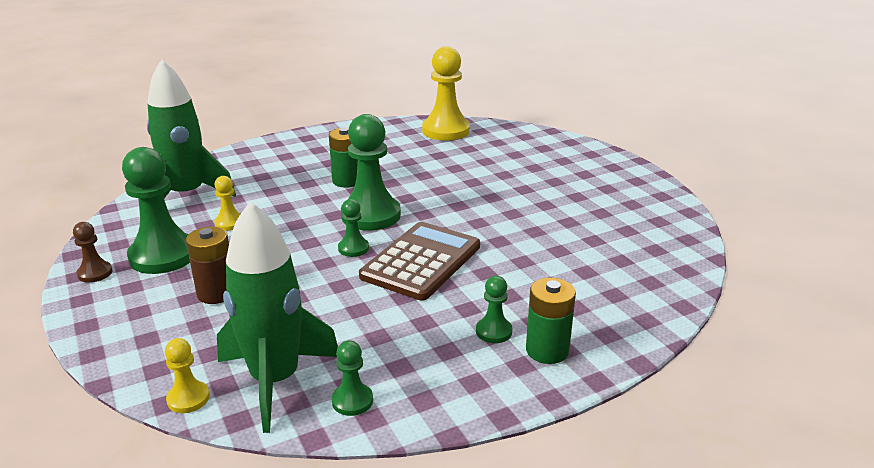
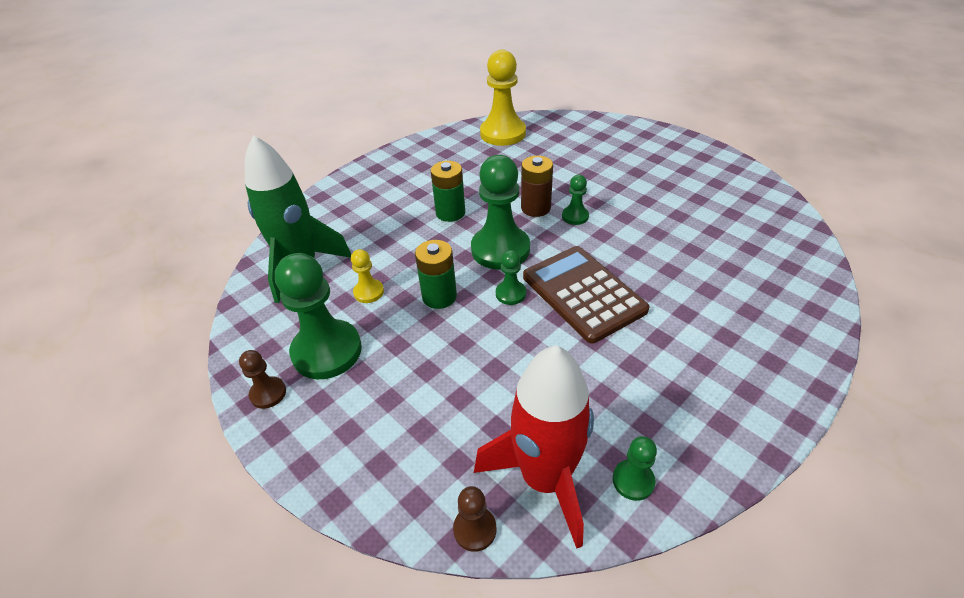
camera: 15 degrees left, 15 degrees up
(188, 398) = (475, 529): yellow pawn -> brown pawn
(216, 293) = (414, 385): brown battery -> brown battery (535, 208)
(275, 380) = (545, 478): green rocket -> red rocket
(421, 261) = (583, 293): brown calculator -> brown calculator turned 45 degrees counterclockwise
(493, 331) = (701, 359): green pawn -> green pawn (575, 216)
(547, 350) = (759, 368): green battery -> green battery (439, 296)

